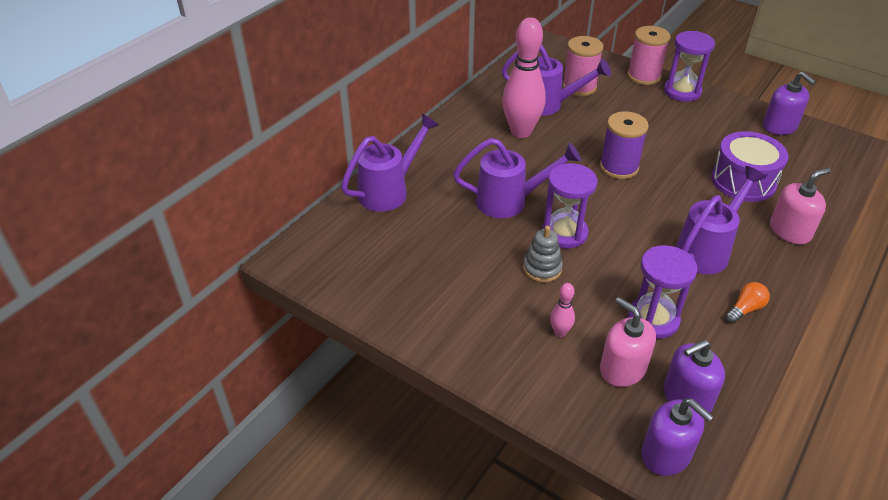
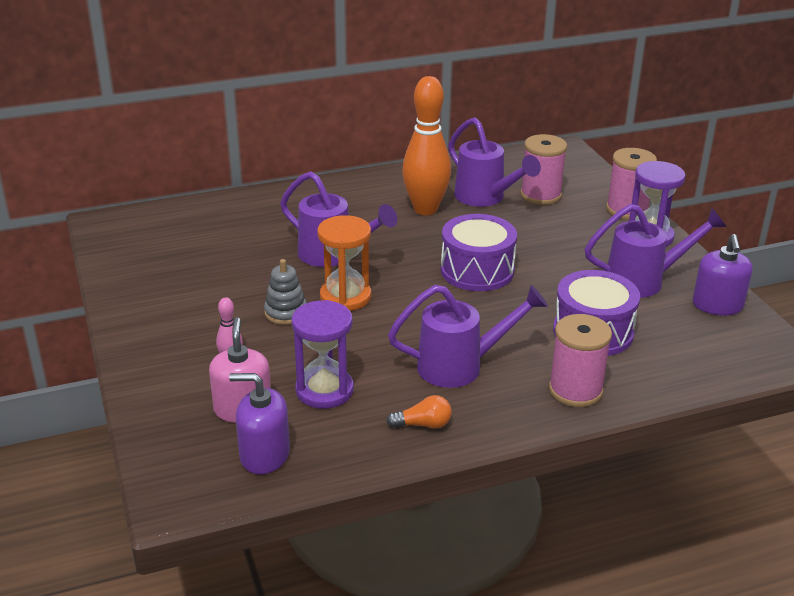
camera: 35 degrees right, 10 degrees down
(390, 190) = (245, 208): purple watering can -> purple watering can (644, 281)
(521, 132) = (425, 209): pink bowling pin -> orange bowling pin
(564, 233) = (345, 297): purple hourglass -> orange hourglass
(619, 167) = (477, 270): purple spool -> purple drum
(666, 454) = (186, 480): purple soap dispenser -> none
(790, 231) = (575, 390): pink soap dispenser -> pink spool

